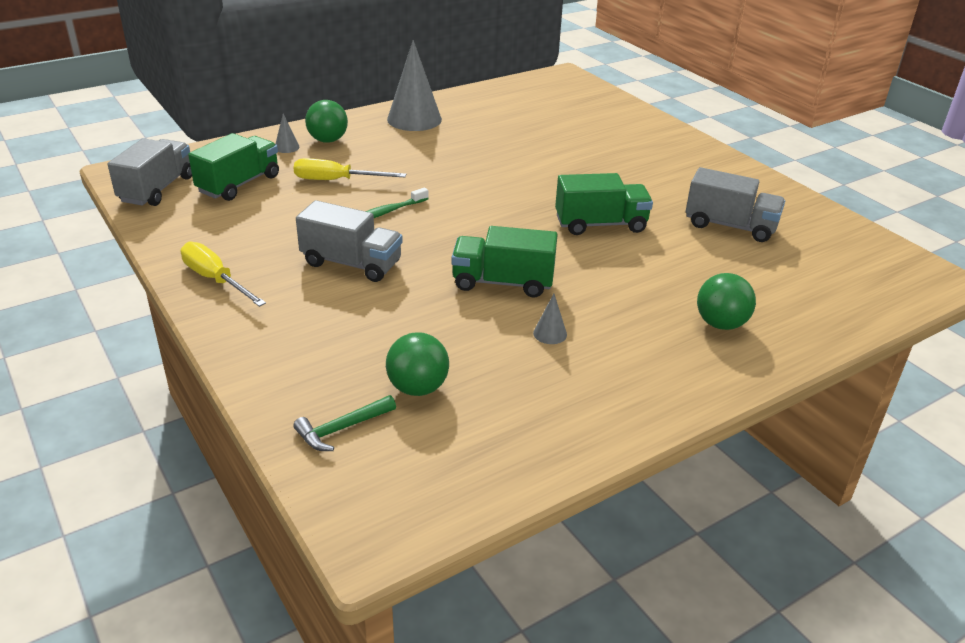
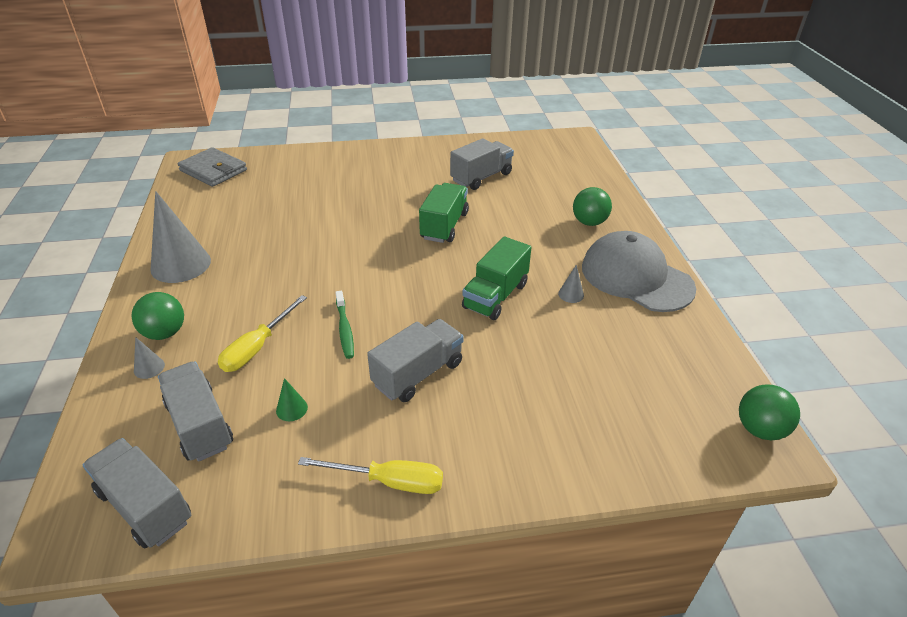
camera: 65 degrees left, 5 degrees up
(216, 280) = (389, 481): yellow screwdriver -> yellow screwdriver turned 150 degrees counterclockwise
(239, 184) = (200, 425): green truck -> grey truck
(274, 215) = (292, 409): none -> green cone
(342, 429) = (651, 437): green hammer -> none
(417, 388) = (613, 380): green ball -> green ball (759, 429)
(562, 88) = (213, 170): none -> grey wallet
(632, 381) = (636, 277): none -> grey cap

